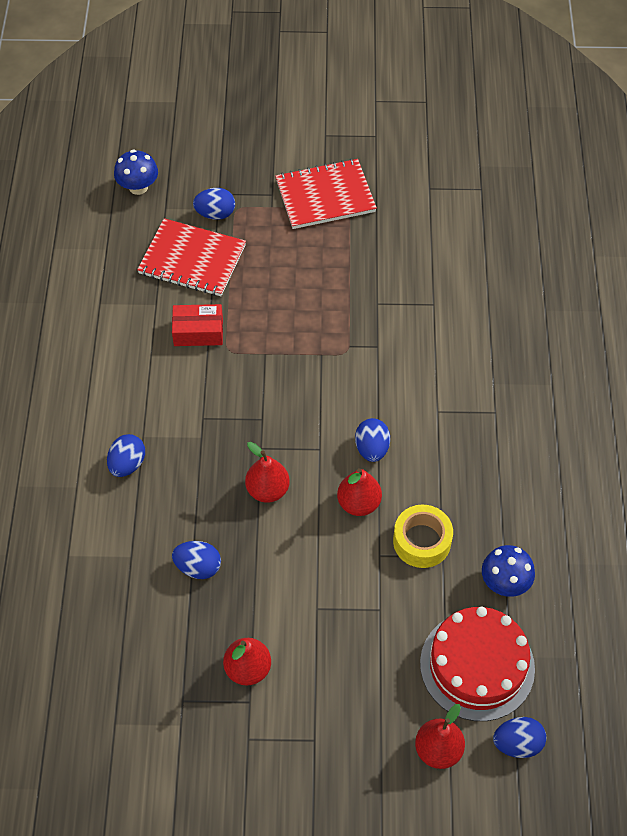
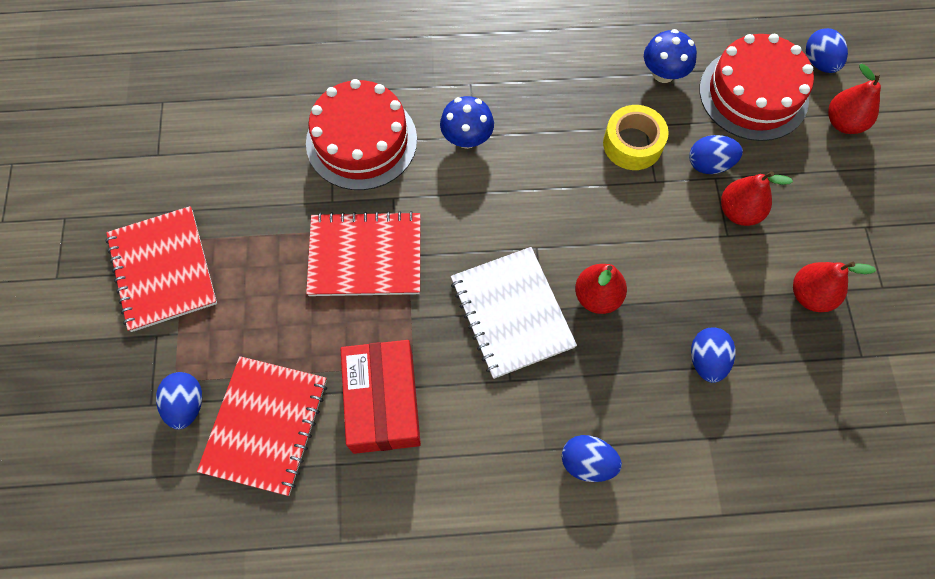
camera: 95 degrees left, 10 degrees up
(138, 187) = (131, 521): blue mushroom -> blue mushroom (467, 138)
(198, 332) = (383, 402): red box -> red box, size x1.54
(260, 424) = (512, 313): none -> white notebook
(324, 324) = (365, 256): none -> red notebook
(358, 503) = (598, 204): red pear -> red pear (739, 212)
(372, 449) = (529, 195): blue egg -> blue egg (709, 164)
(435, 325) = (361, 141): none -> red cake

